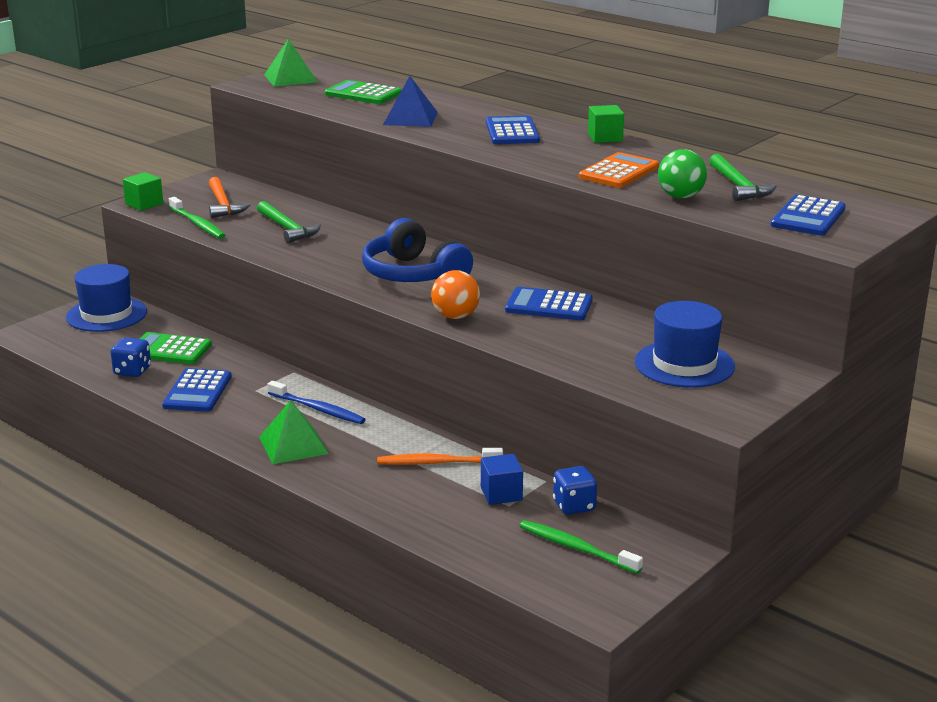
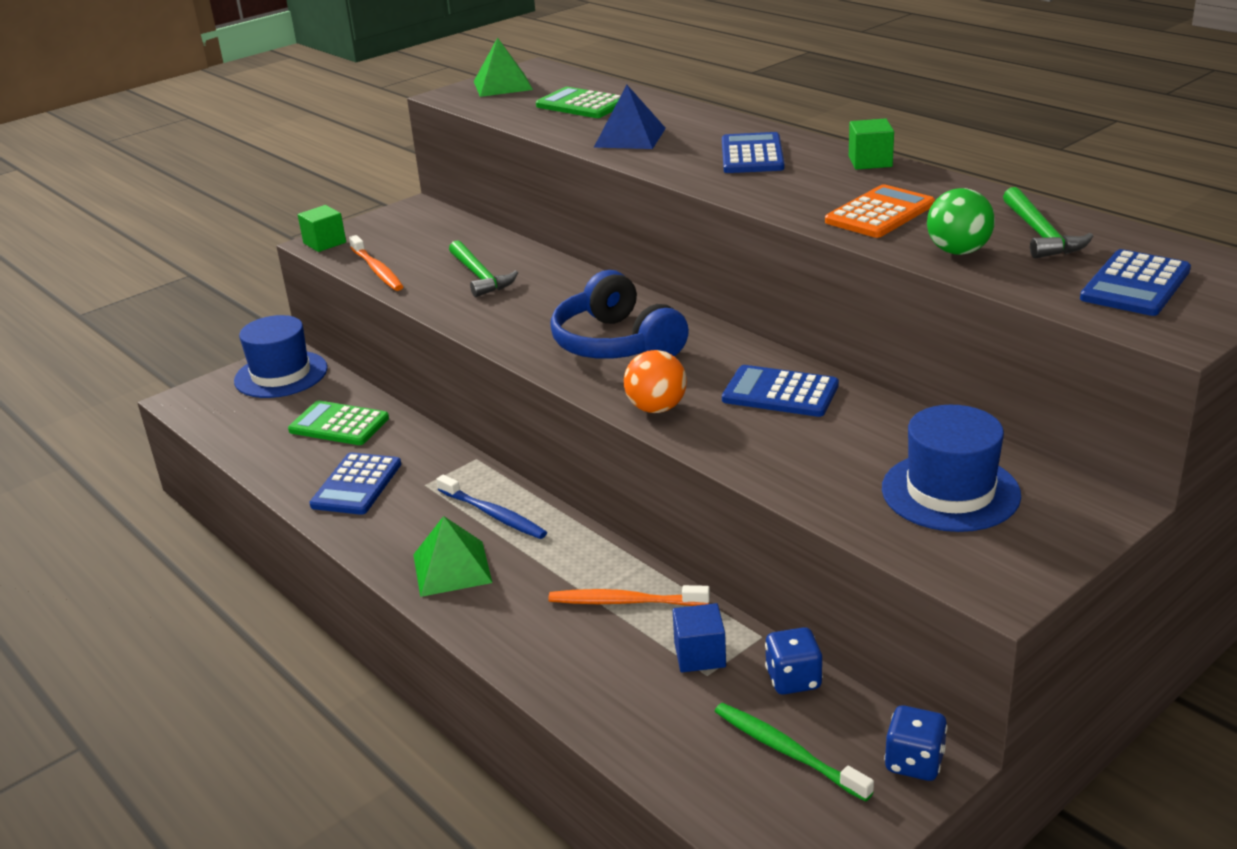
camera: 10 degrees right, 5 degrees up
(132, 371) = (289, 454): blue dice -> blue dice (914, 762)
(198, 224) = (377, 270): green toothbrush -> orange toothbrush
(223, 205) = (414, 243): orange hammer -> none

